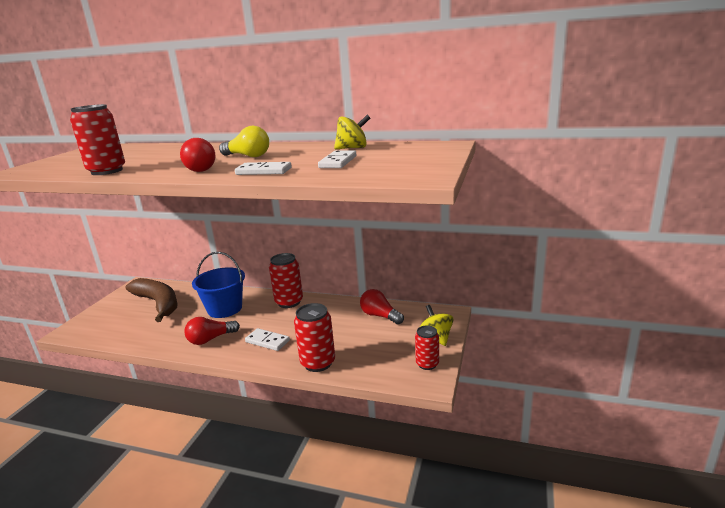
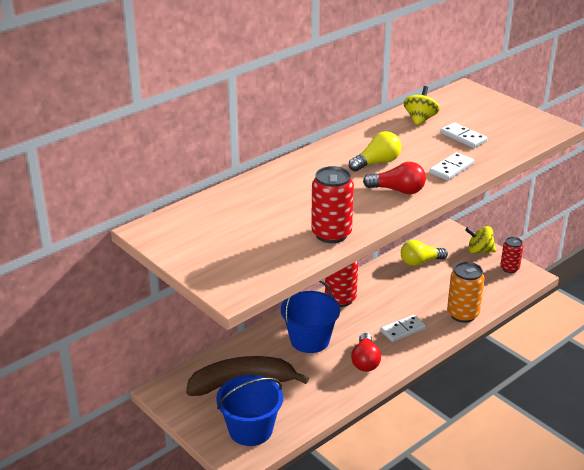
camera: 60 degrees left, 10 degrees up
(103, 324) = (250, 430): none -> blue bucket
(318, 363) = (463, 314): red can -> orange can
(380, 316) = (420, 262): red light bulb -> yellow light bulb

